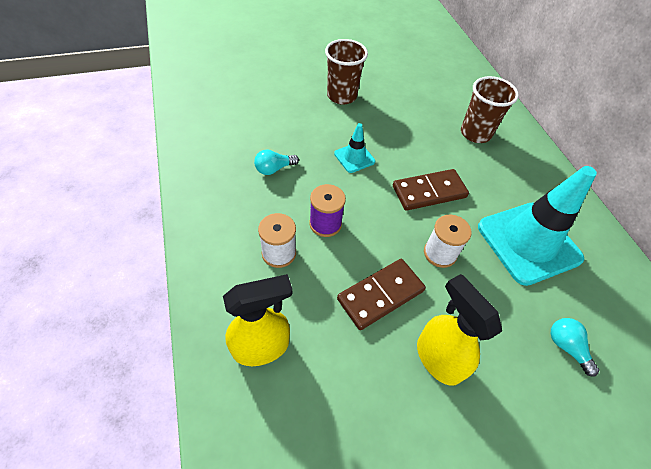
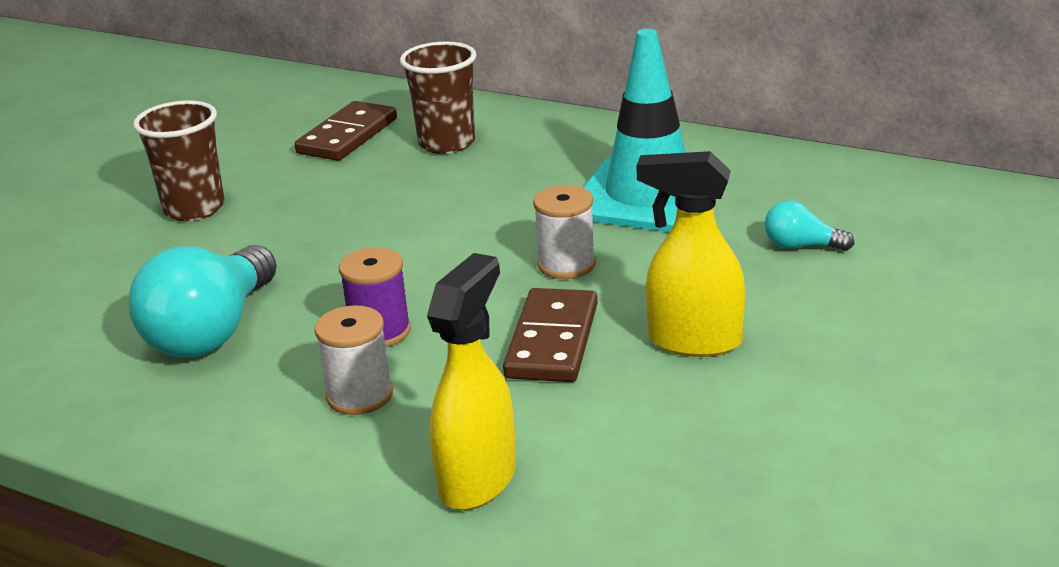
camera: 40 degrees left, 25 degrees down
(274, 169) = (212, 332): turquoise light bulb -> turquoise light bulb, size x2.12
(354, 157) = (317, 253): turquoise traffic cone -> none
(429, 192) = (470, 224): brown domino -> brown domino (347, 136)

